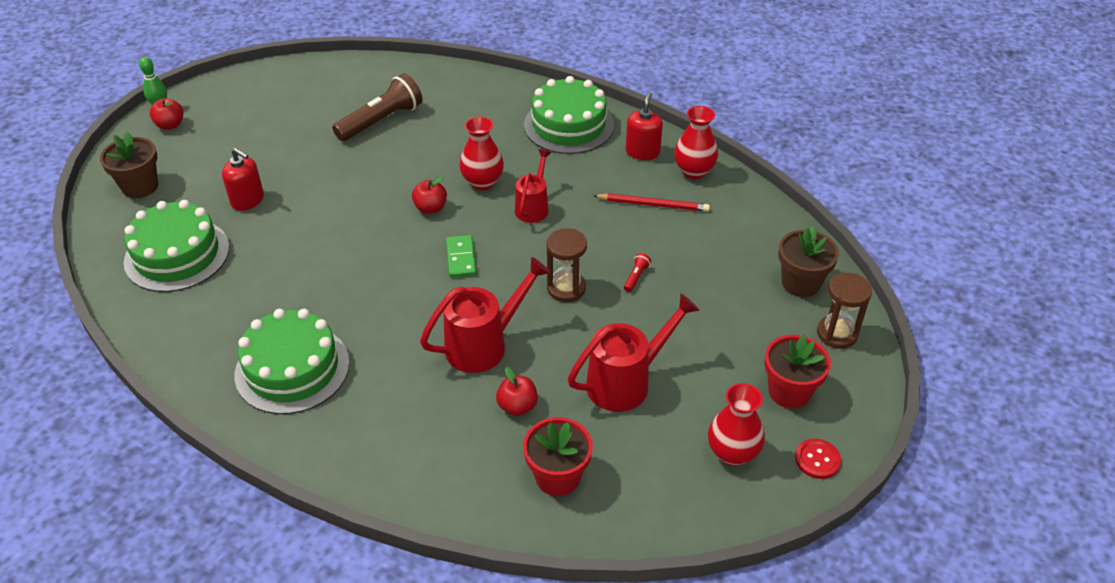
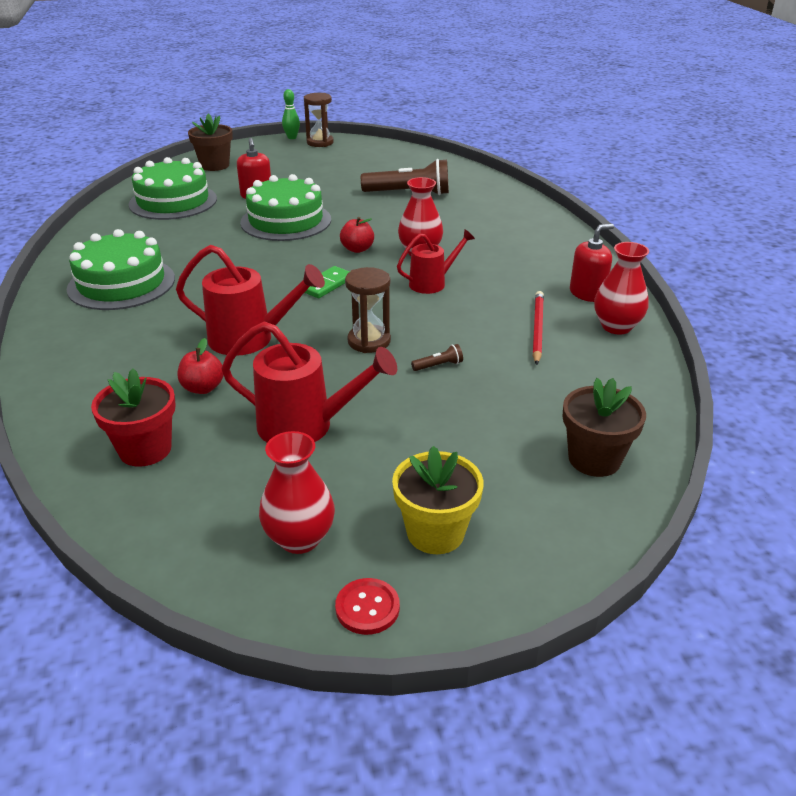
camera: 45 degrees right, 10 degrees down
(170, 125) = (281, 147): red apple -> none
(568, 125) = (548, 251): green cake -> green cake (286, 221)
(636, 277) = (438, 365): red flashlight -> brown flashlight
(653, 204) = (537, 329): red pencil -> red pencil turned 135 degrees counterclockwise
(789, 392) = (435, 532): red flower pot -> yellow flower pot
(837, 334) = (567, 522): brown hourglass -> brown hourglass (320, 142)

